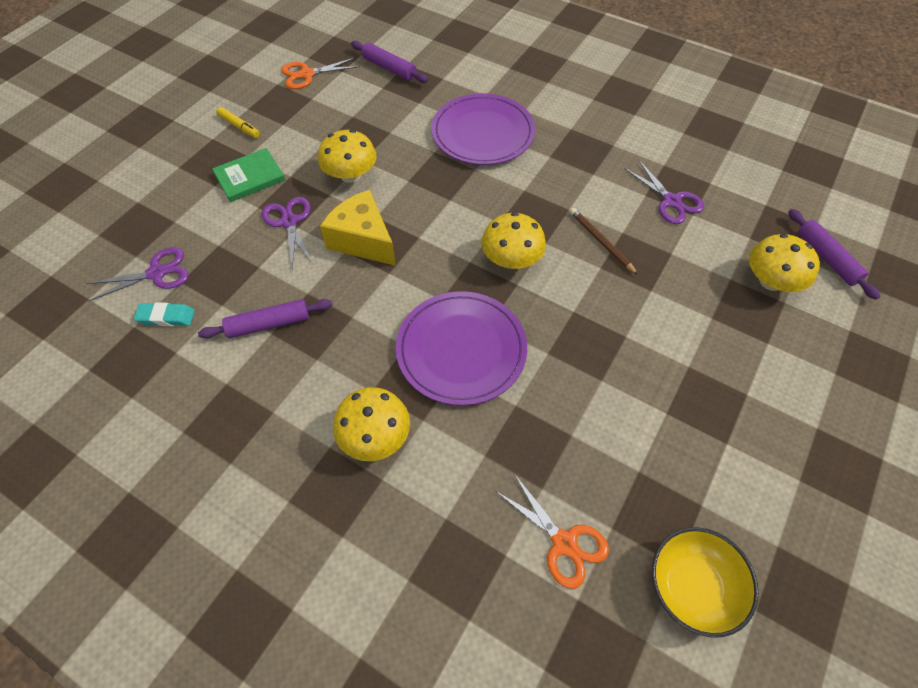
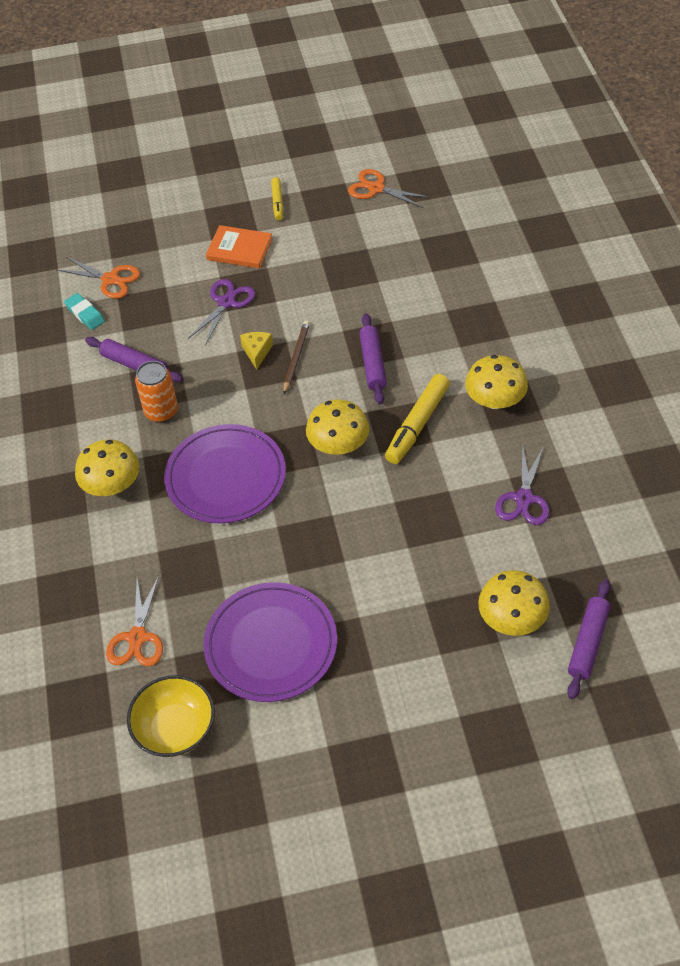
camera: 50 degrees right, 5 degrees down
(157, 273) = (110, 279): purple scissors -> orange scissors
(250, 177) = (239, 249): green book -> orange book
(341, 342) = (161, 411): none -> orange can
(350, 175) = (308, 296): yellow mushroom -> yellow mushroom (495, 400)
(362, 240) = (257, 352): yellow cheese -> yellow cheese, size x0.51
(389, 68) = (447, 224): purple rolling pin -> purple rolling pin (373, 364)
(483, 133) = (448, 332): purple plate -> purple plate (271, 644)
(544, 205) = (417, 424): none -> yellow marker
(601, 242) = (421, 484): brown pencil -> brown pencil (296, 358)

